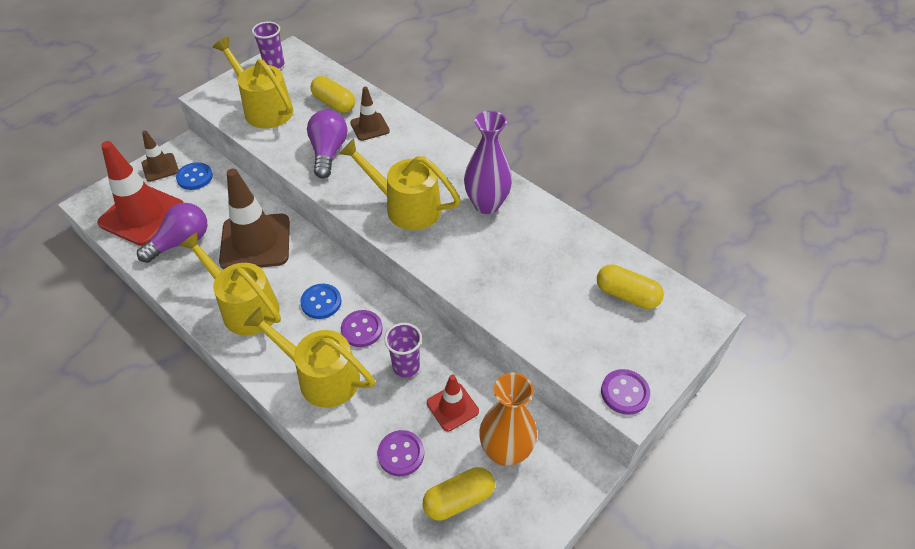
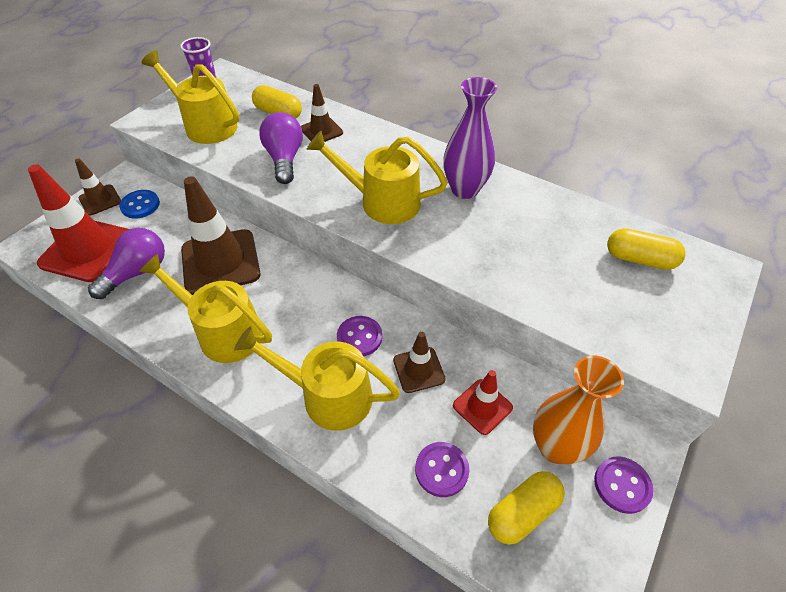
camera: 10 degrees left, 0 degrees up
(321, 302) = (307, 315): blue button -> none
(406, 366) = (419, 370): purple cup -> brown traffic cone
(624, 393) = (680, 361): purple button -> purple button (622, 485)

